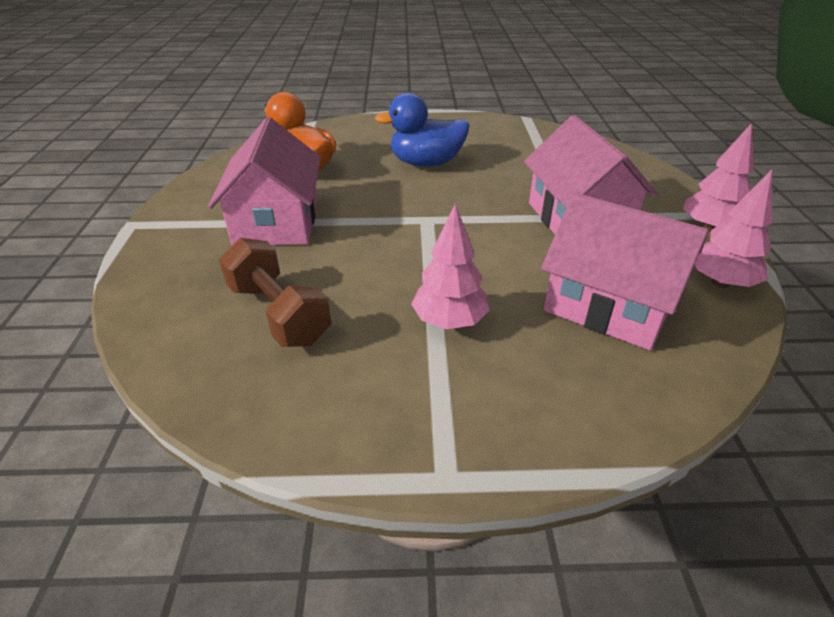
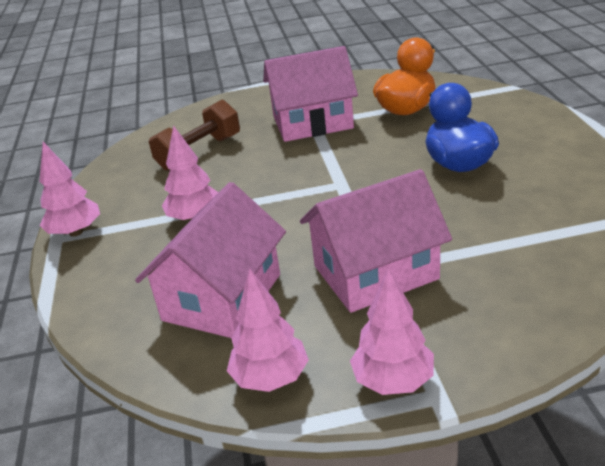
camera: 85 degrees right, 5 degrees down
(437, 452) = (76, 232): none -> pink tree

